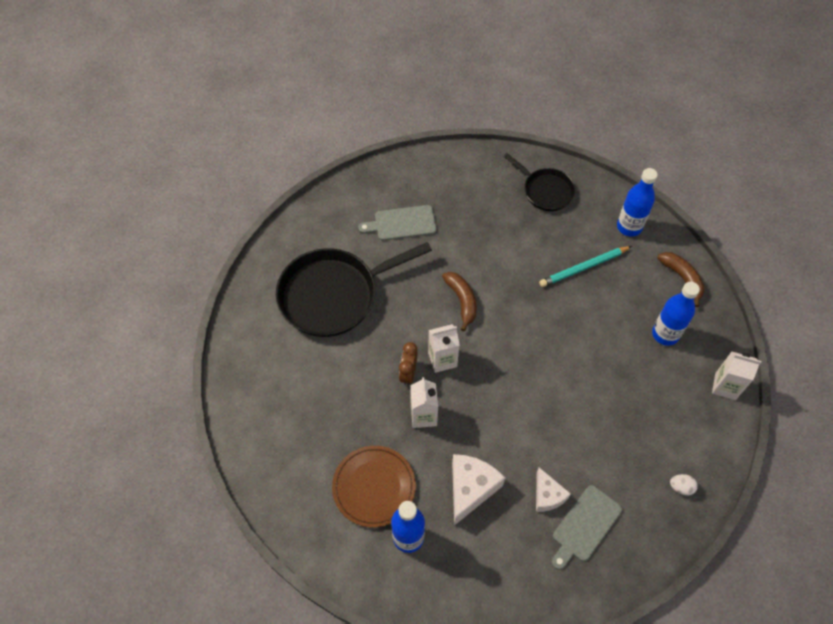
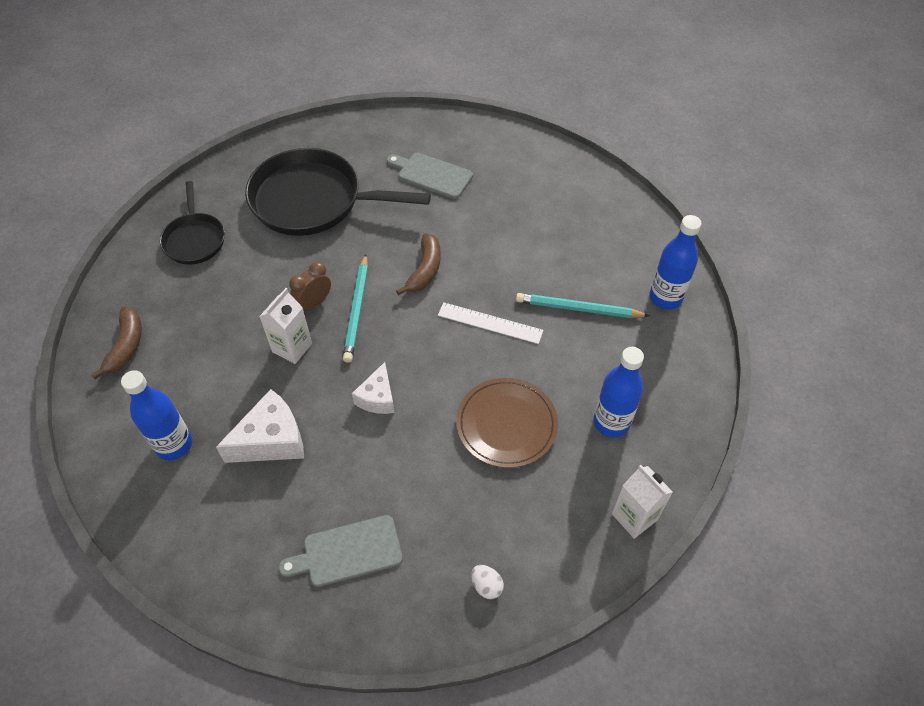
camera: 35 degrees right, 5 degrees down
(374, 487) = (188, 380): brown plate -> brown plate (506, 424)
(442, 359) = (357, 310): white carton -> turquoise pencil
(537, 313) = (490, 323): none -> white ruler
(545, 191) = (603, 218): black pan -> black pan (194, 239)
(547, 495) = (338, 497): white cheese -> white cheese (377, 398)
(682, 278) = (682, 380): brown banana -> brown banana (126, 346)

